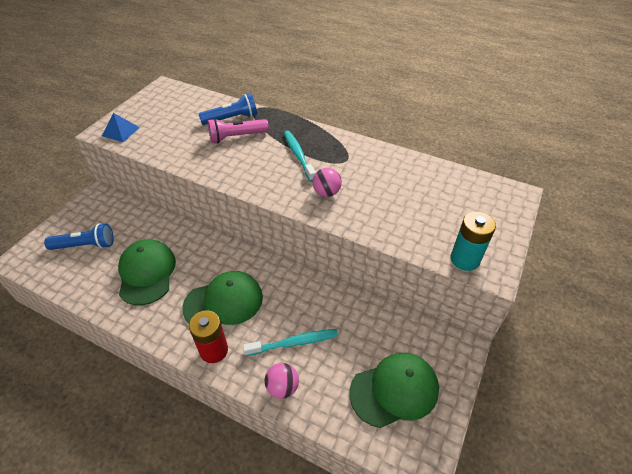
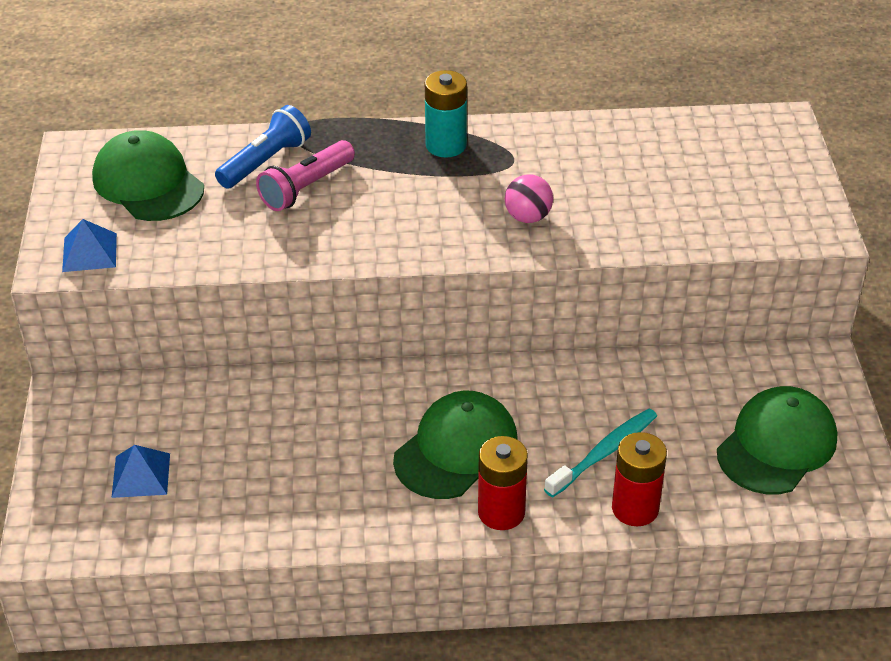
camera: 30 degrees left, 5 degrees down
(85, 245) = (141, 475): blue flashlight -> blue pyramid
(147, 273) = (294, 466): green cap -> green cap (148, 183)
(282, 387) = (635, 508): pink ball -> red battery
(298, 155) = (434, 179): turquoise toothbrush -> none
(465, 259) = (779, 230): turquoise battery -> turquoise battery (446, 145)

